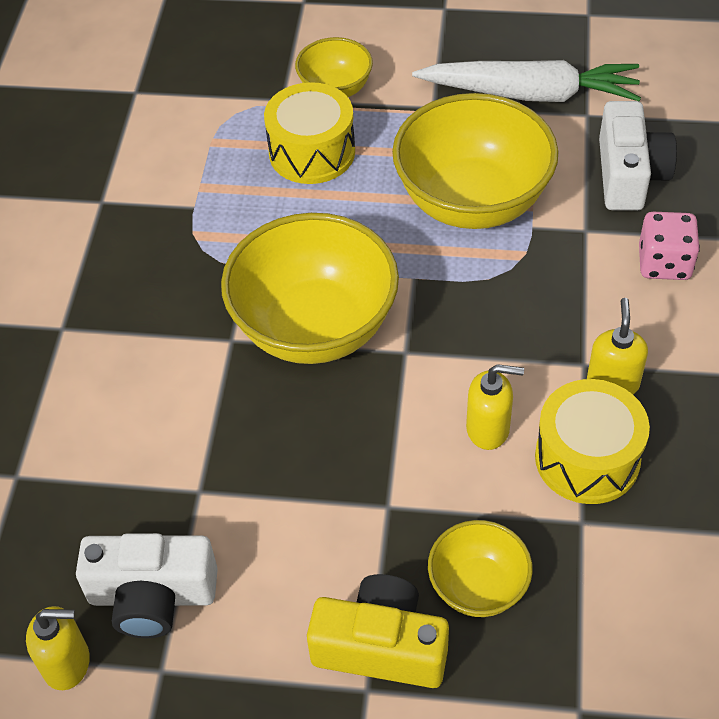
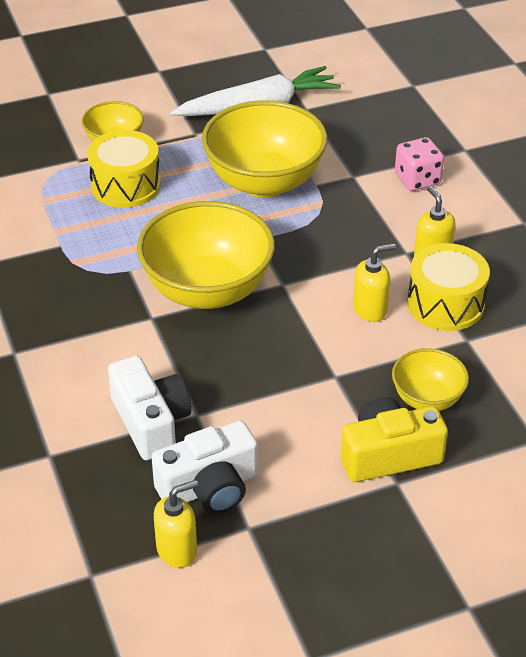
camera: 30 degrees left, 10 degrees down
(629, 175) = (359, 136): white camera -> white camera (151, 422)

